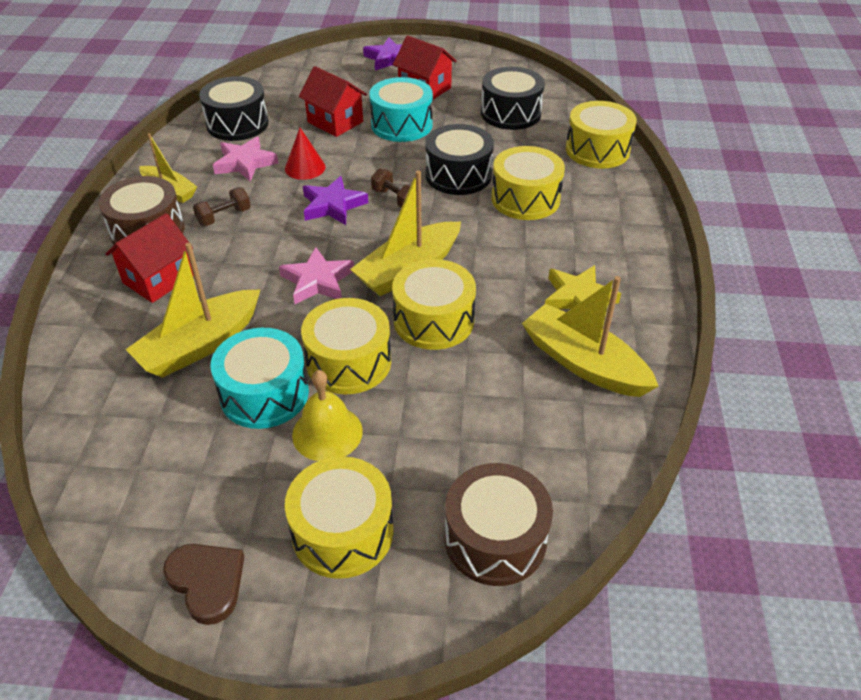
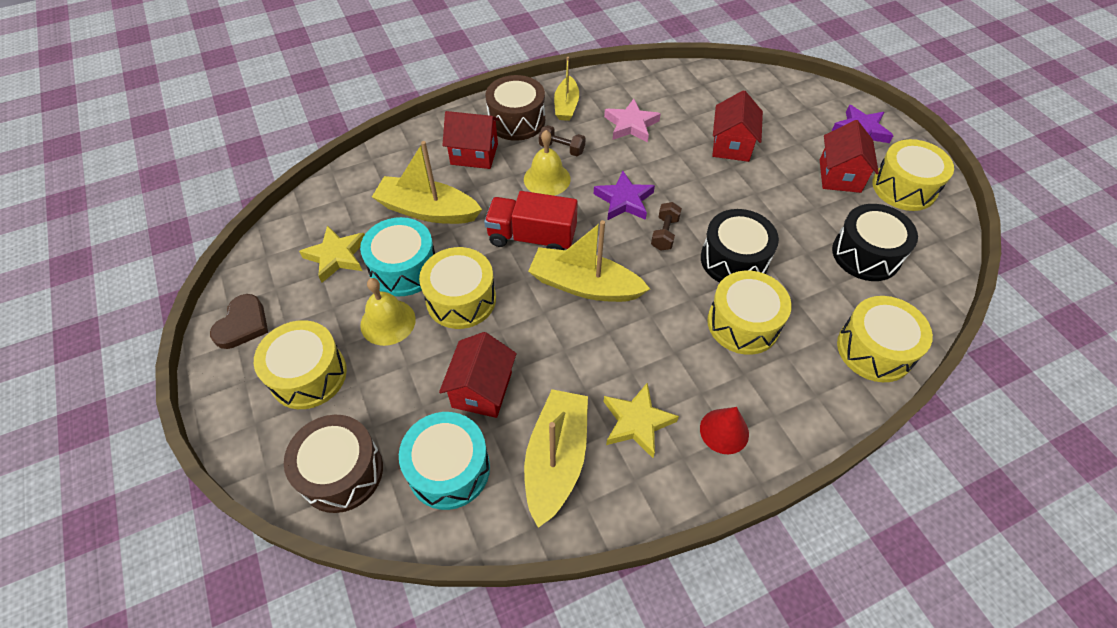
camera: 60 degrees right, 10 degrees up
(187, 449) = (336, 256): none -> yellow star
(237, 124) = (674, 94): black drum -> none
(253, 242) = (547, 179): none -> yellow bell
(305, 167) = (656, 160): red cone -> red cone (724, 431)
(317, 281) = (532, 237): pink star -> red truck
(401, 125) = (769, 187): turquoise drum -> turquoise drum (449, 469)
(433, 320) = (538, 330): yellow drum -> yellow drum (904, 187)
(473, 386) = (482, 390): none -> red house

